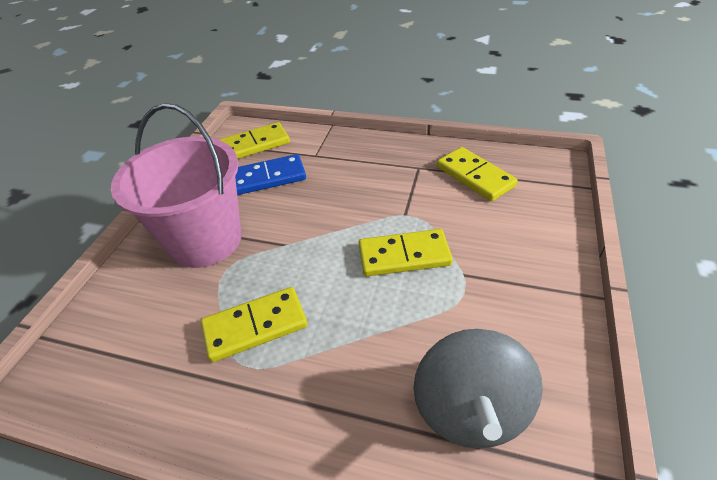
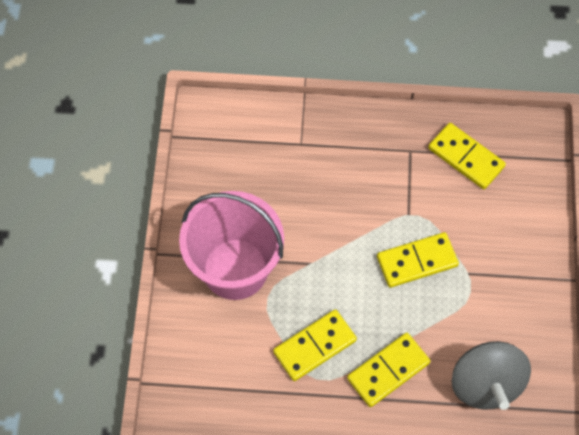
camera: 15 degrees left, 20 degrees up
(255, 144) = (229, 134): yellow domino -> yellow domino (388, 370)
(268, 177) = (263, 182): blue domino -> none

